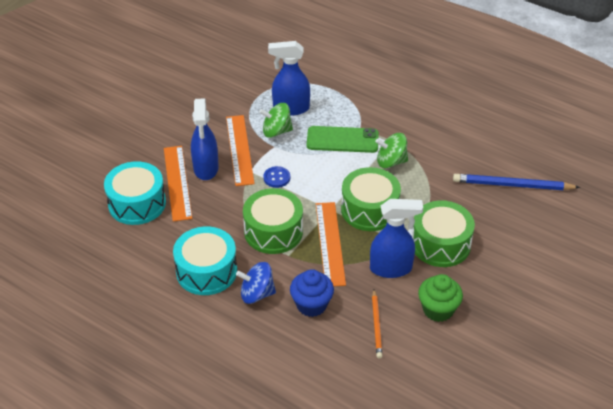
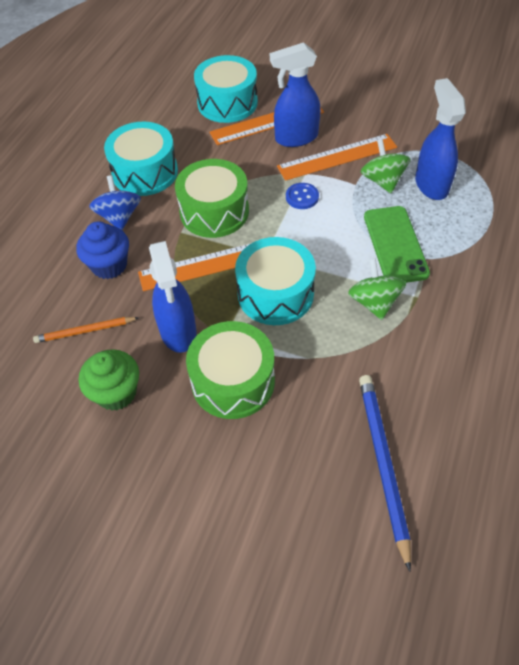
camera: 80 degrees right, 10 degrees up
(369, 210) = (275, 293): green drum -> turquoise drum

